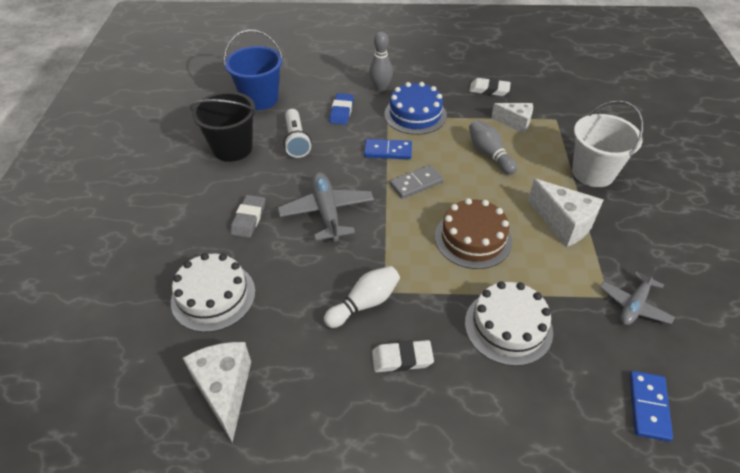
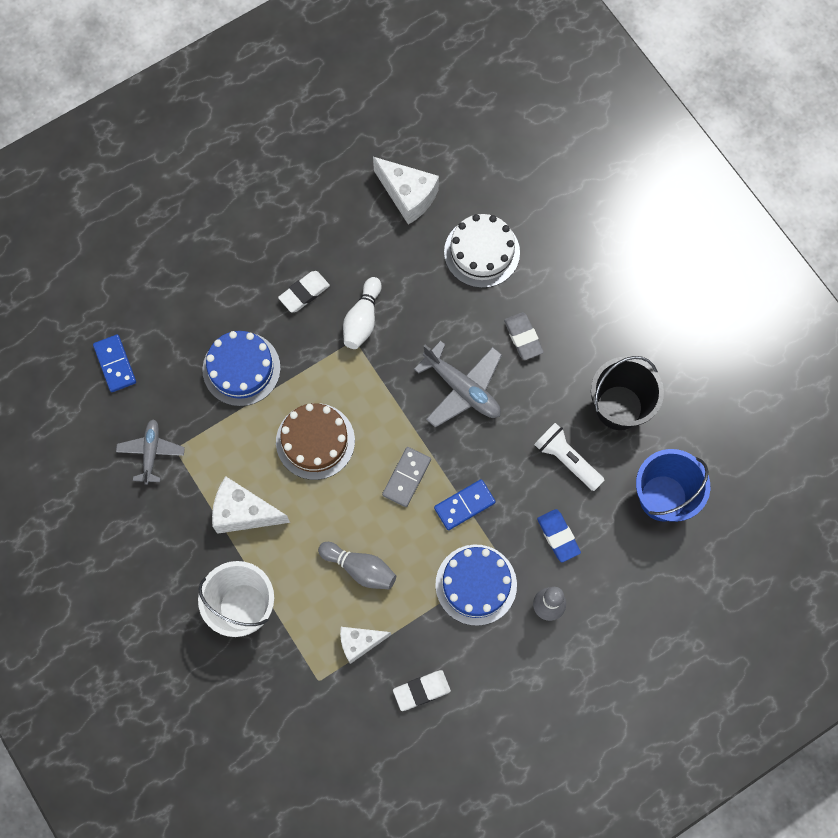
camera: 145 degrees right, 25 degrees up
(508, 327) = (241, 369): white cake -> blue cake

